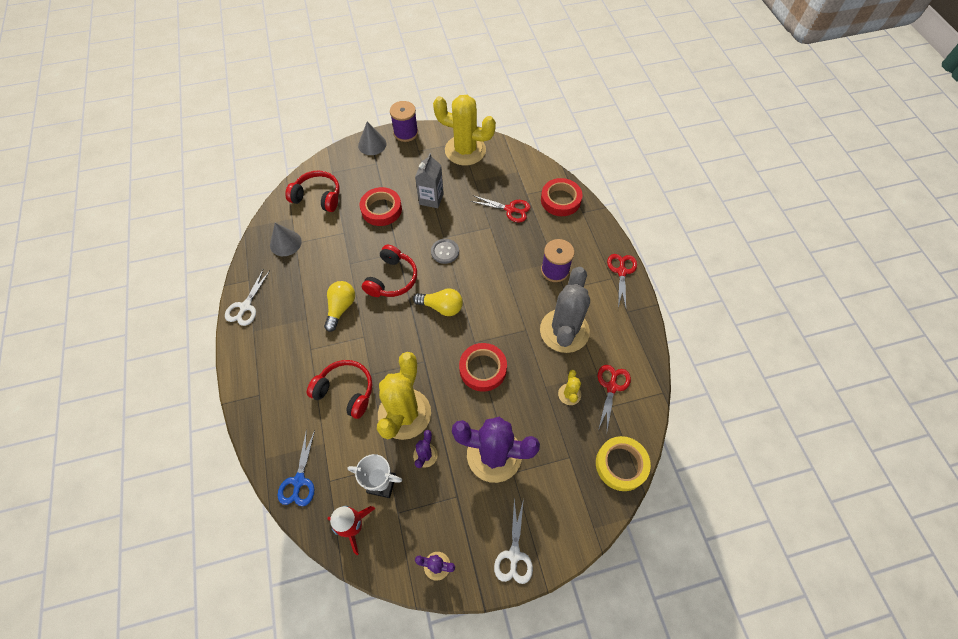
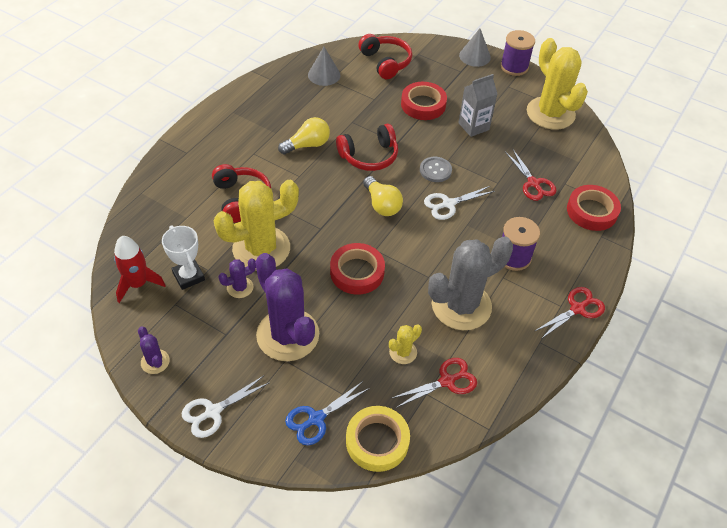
camera: 45 degrees right, 10 degrees down
(245, 307) = (247, 93): white scissors -> white scissors (448, 204)
(299, 481) = (143, 225): blue scissors -> blue scissors (316, 419)

